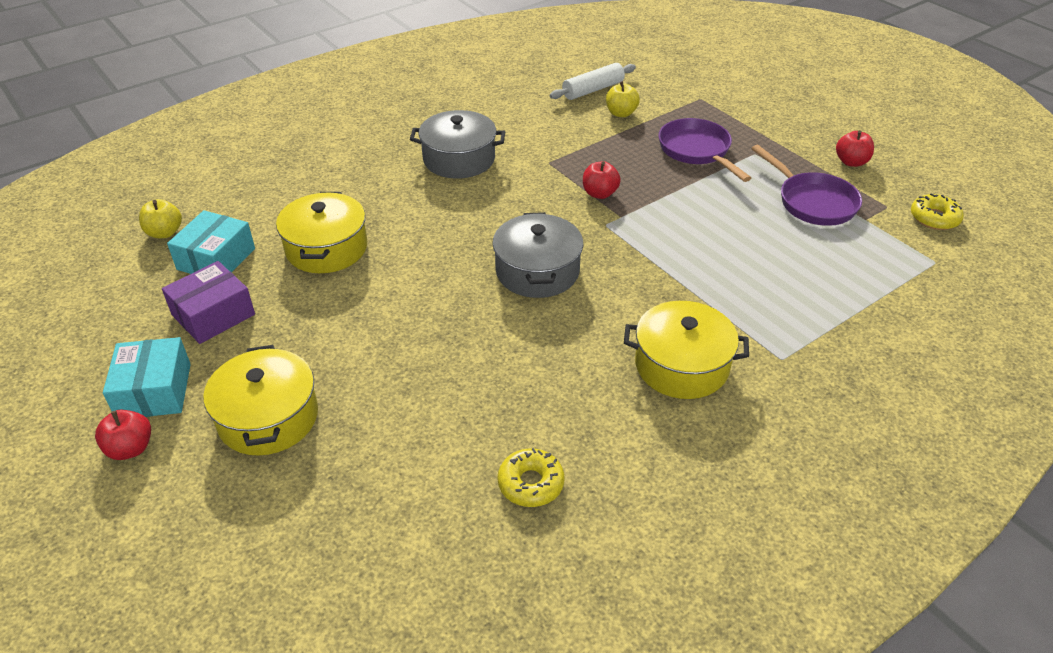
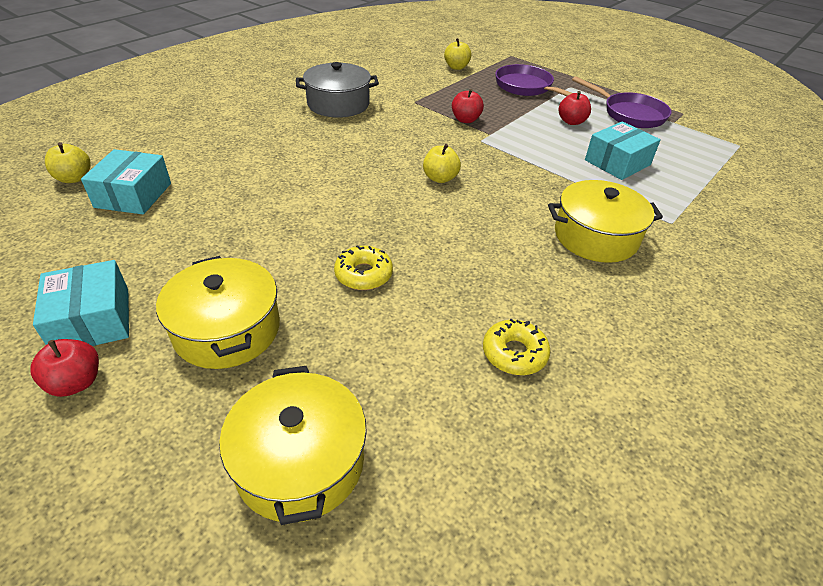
camera: 15 degrees left, 0 degrees up
(213, 315) = (142, 242): purple box -> none
(326, 248) = (242, 177): yellow pot -> yellow pot (300, 461)
(537, 271) = (440, 178): grey pot -> yellow apple
(593, 90) = (427, 54): white rolling pin -> none
(758, 271) = (617, 162): none -> turquoise box
(851, 162) = (641, 88): red apple -> red apple (571, 122)
(934, 218) = (720, 118): yellow donut -> yellow donut (363, 274)

